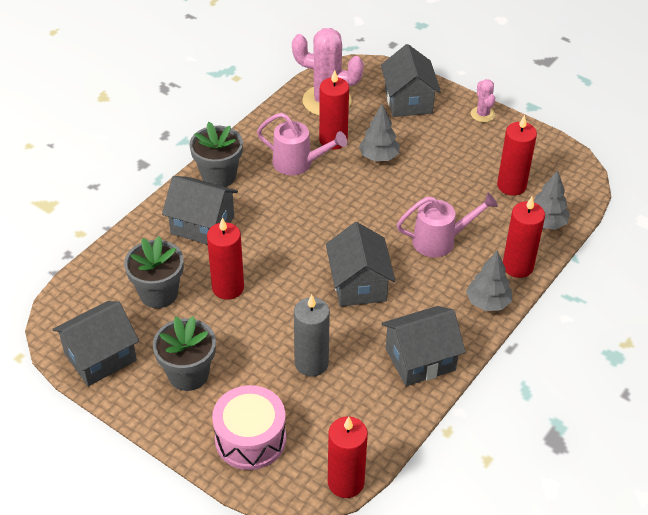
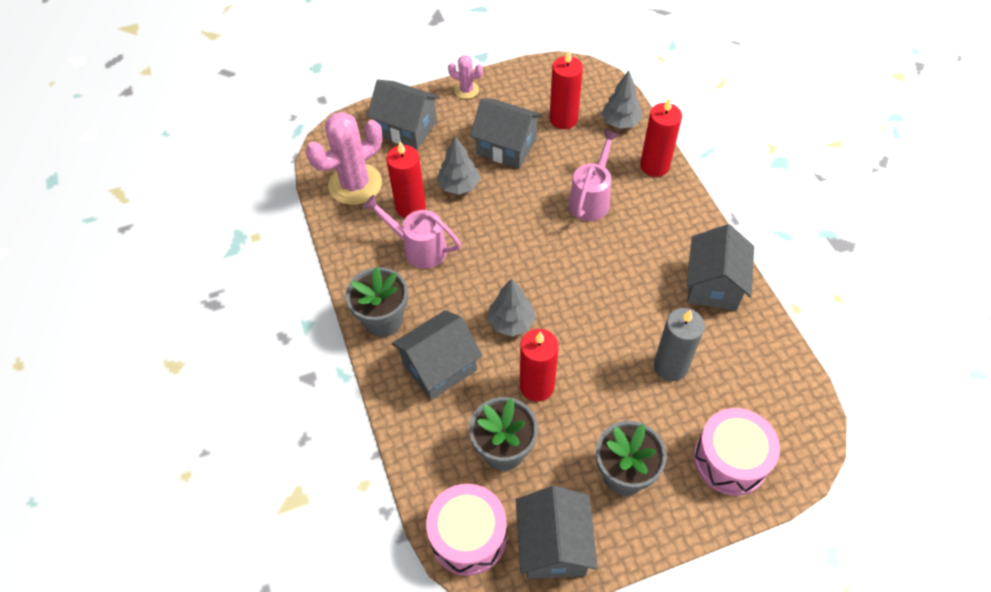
camera: 55 degrees left, 10 degrees up
(76, 305) = (468, 536): none -> pink drum
(298, 163) = (418, 248): pink watering can -> pink watering can turned 120 degrees counterclockwise
(346, 482) = (816, 409): red candle -> none
(359, 284) = (601, 282): grey house -> grey house (506, 146)
(488, 302) = (680, 206): grey tree -> grey tree (511, 322)

